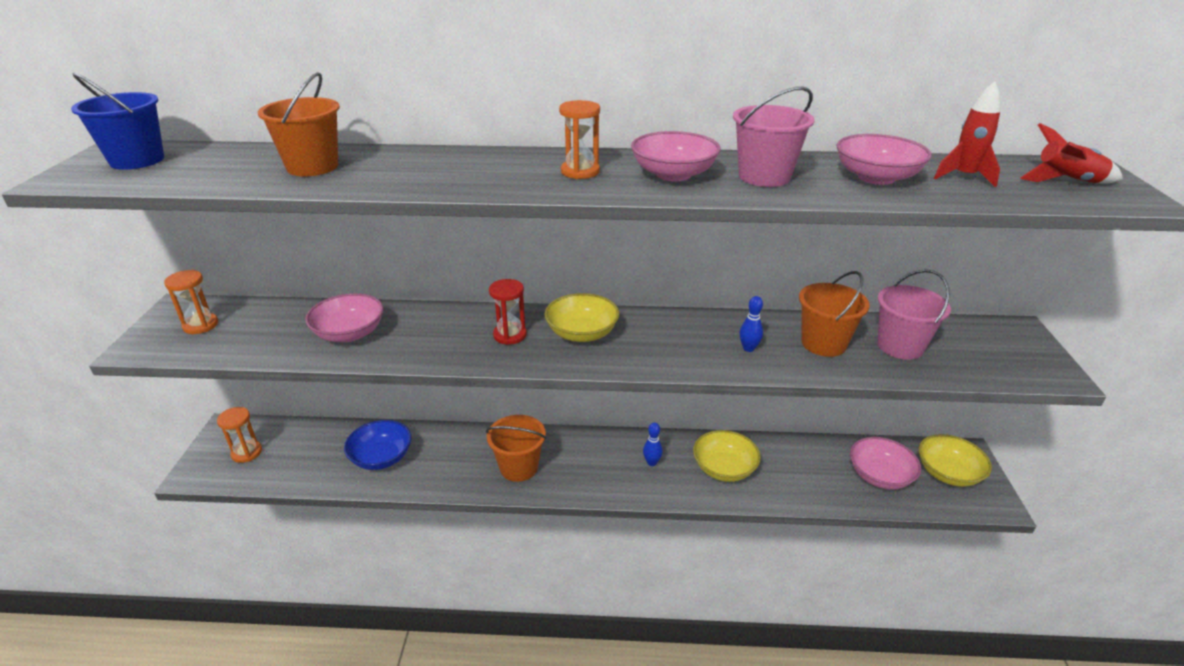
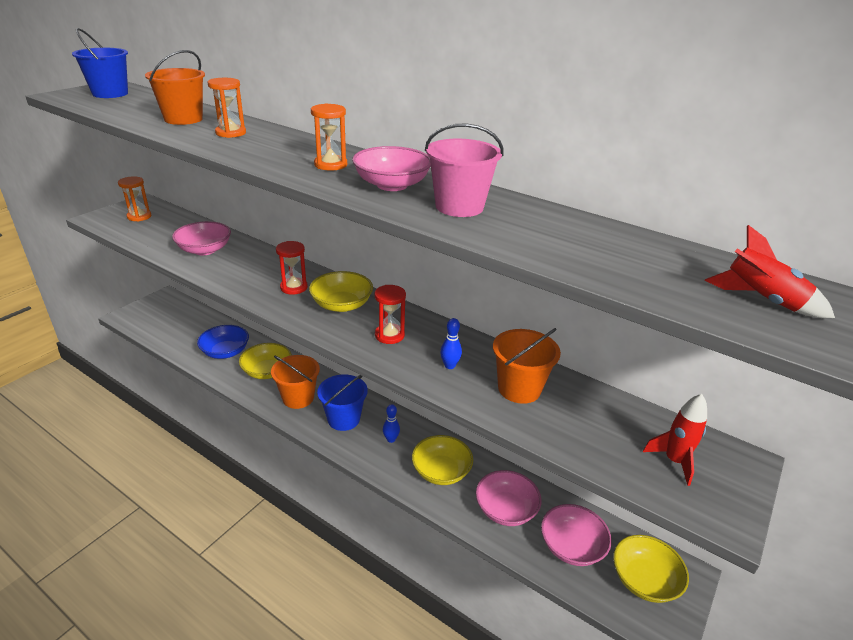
camera: 30 degrees right, 0 degrees up
(246, 453) = (161, 316): orange hourglass -> orange hourglass (231, 133)
(454, 456) = (267, 371): none -> yellow bowl
(587, 466) = (343, 419): none -> blue bucket
(664, 343) = (389, 335): none -> red hourglass
(876, 177) = (557, 236): pink bowl -> pink bowl (505, 509)
(900, 346) = (589, 421): pink bucket -> none
(964, 177) = (649, 261): red rocket -> red rocket (674, 461)

